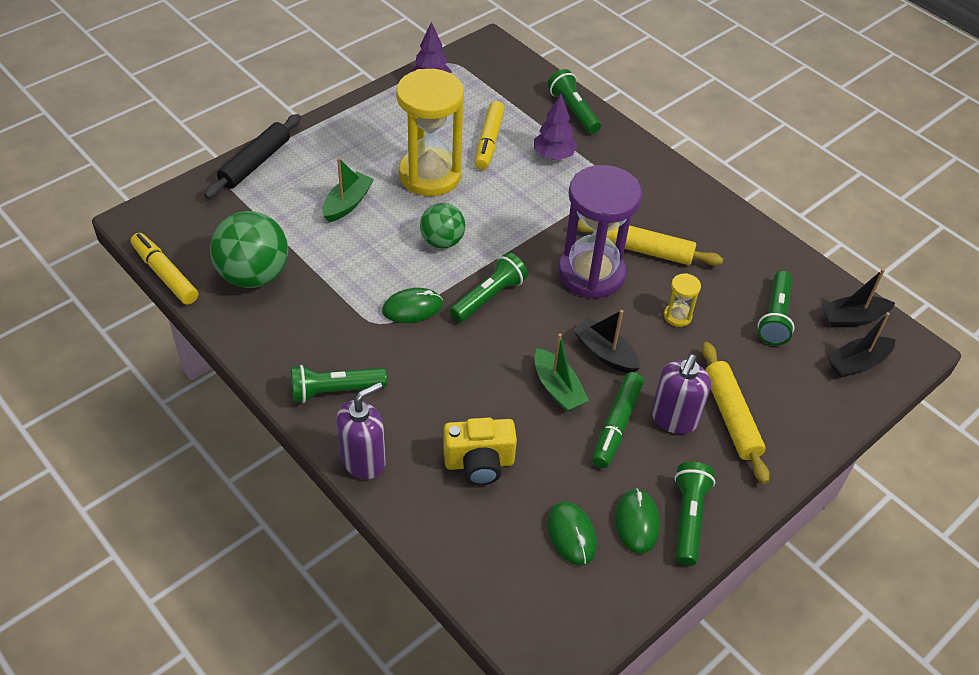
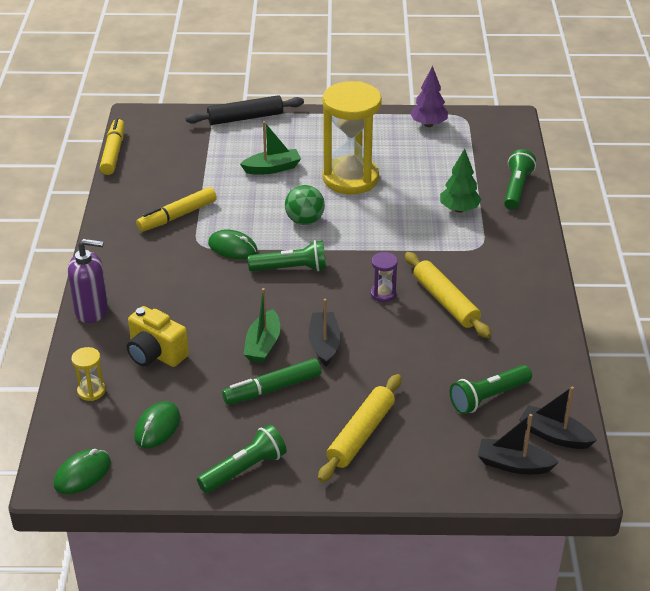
camera: 45 degrees right, 10 degrees down
(254, 275) = (162, 179): green ball -> none
(335, 391) = (125, 265): green flashlight -> none
(489, 141) = (422, 178): yellow marker -> yellow marker (177, 216)
(553, 156) = (459, 209): purple tree -> green tree
(591, 273) = (383, 294): purple hourglass -> purple hourglass, size x0.41
(637, 522) = (207, 449): green mouse -> green mouse (82, 474)
(674, 419) = (317, 410): purple soap dispenser -> none
(677, 316) = (410, 353): yellow hourglass -> yellow hourglass (91, 391)

